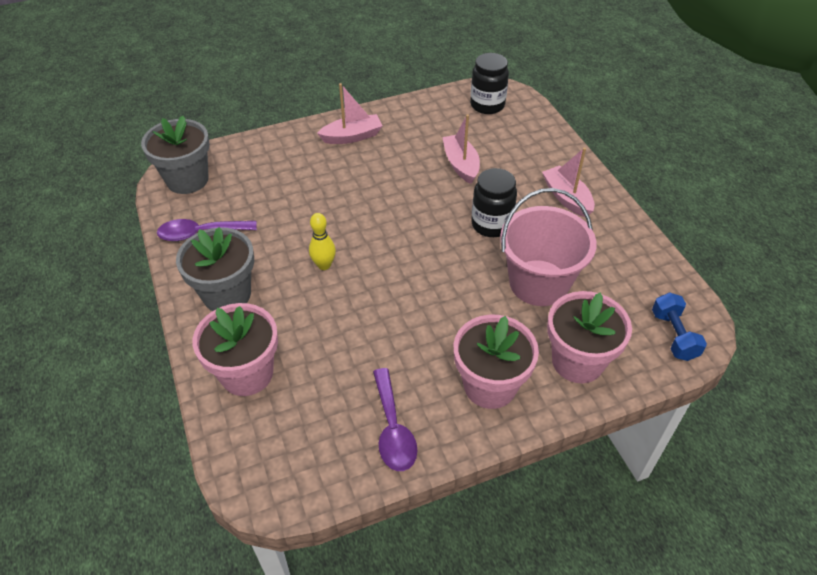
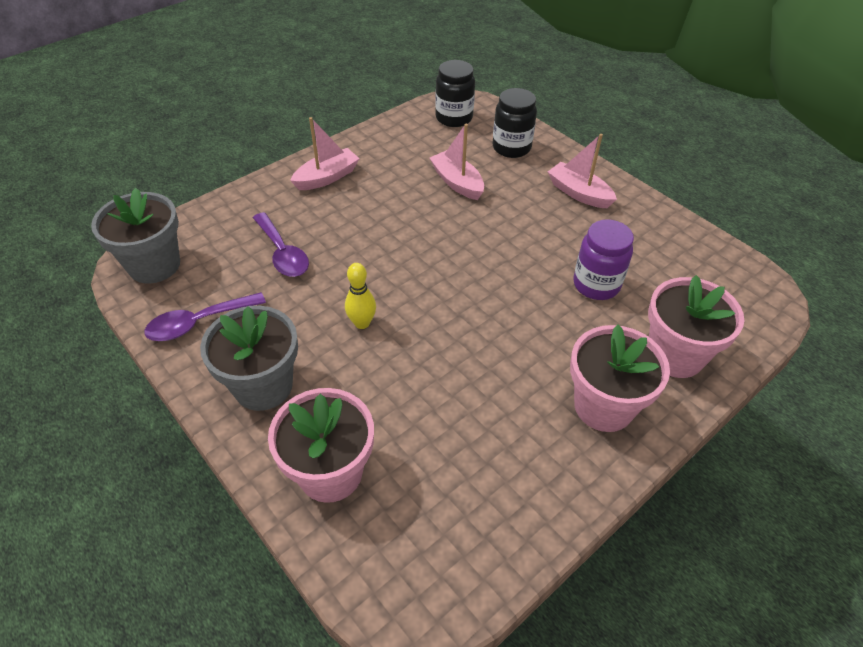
camera: 20 degrees left, 0 degrees up
(393, 428) = (527, 485): purple spoon -> purple spoon (282, 253)
(491, 224) = (519, 237): black jar -> black jar (511, 148)
(539, 283) = (596, 284): pink bucket -> purple jar
(673, 335) = (748, 304): blue dumbbell -> none

